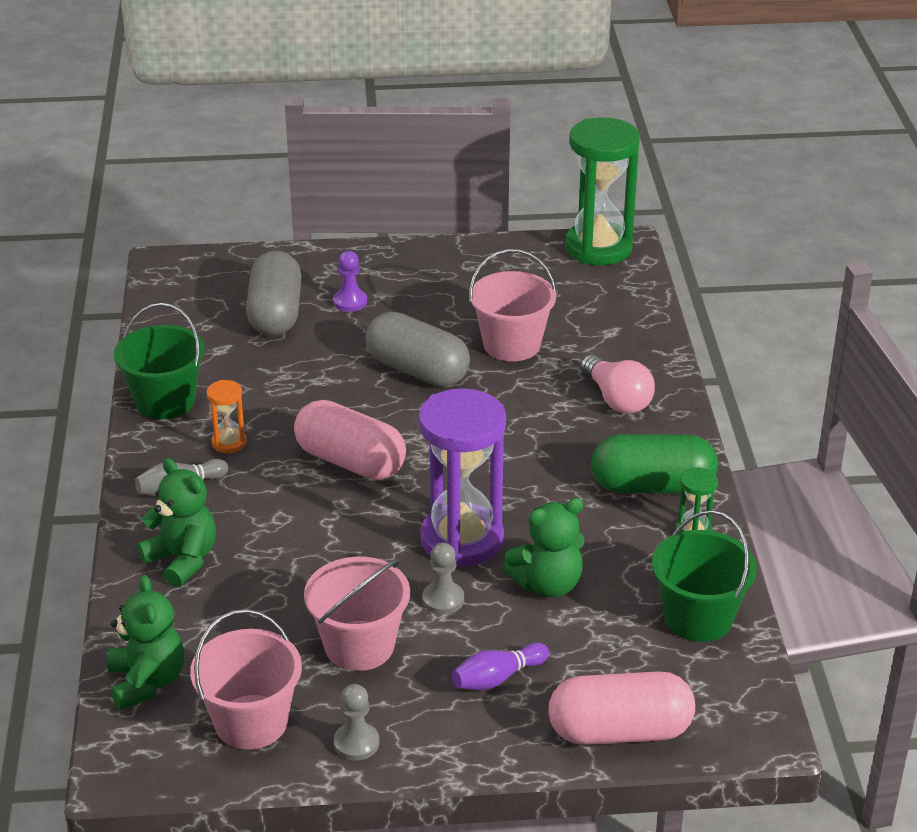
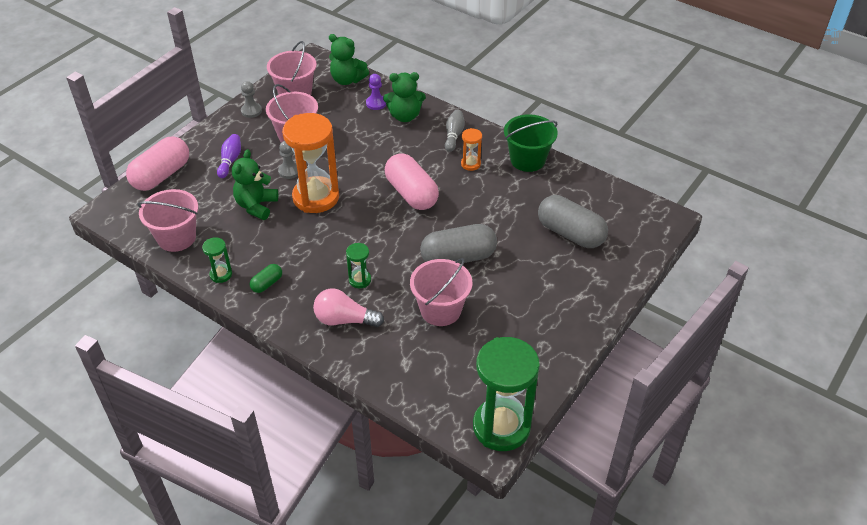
camera: 130 degrees right, 10 degrees up
(350, 302) = (553, 269): purple pawn -> purple pawn (376, 103)
(350, 462) = (411, 193): pink capsule -> pink capsule turned 75 degrees clockwise
(462, 540) = (316, 197): purple hourglass -> orange hourglass
(548, 421) = (360, 280): none -> green hourglass
(652, 486) = (267, 284): green capsule -> green capsule, size x0.48
(698, 618) = (176, 237): green bucket -> pink bucket

